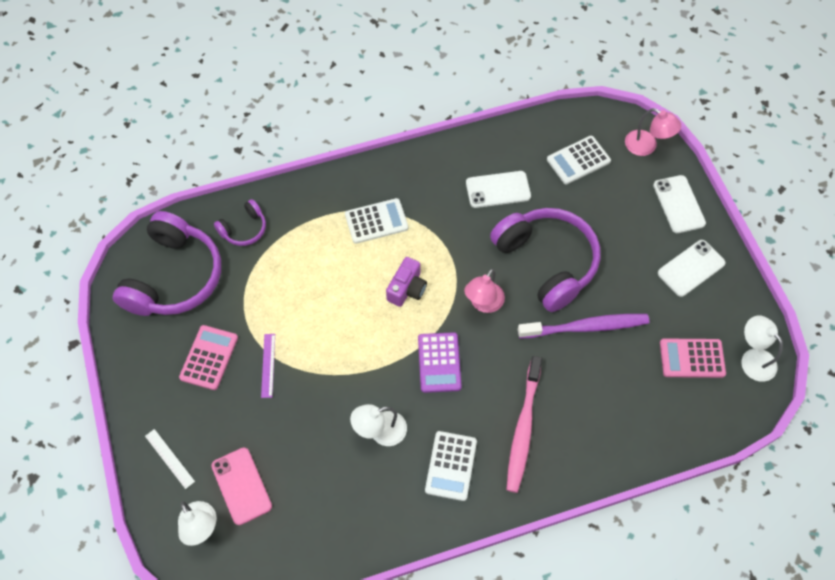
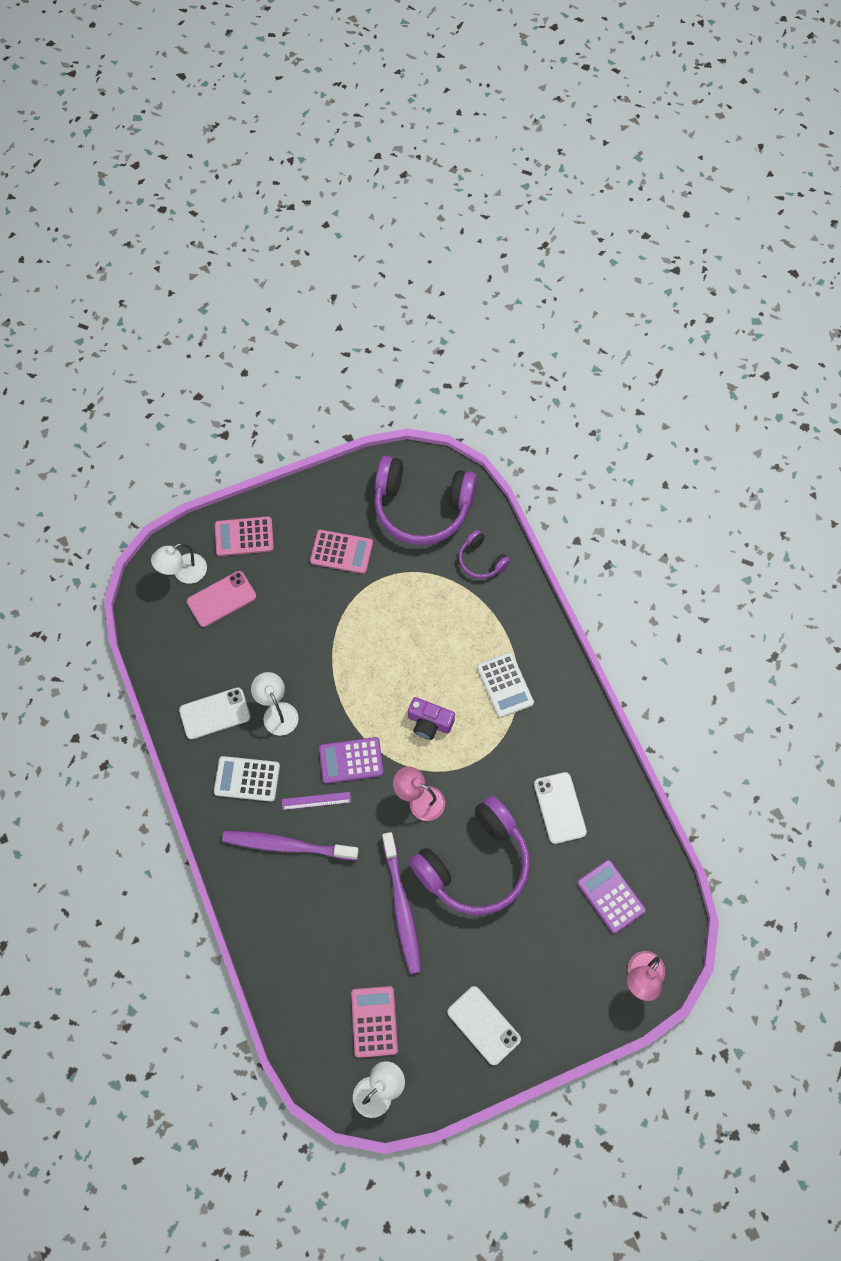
camera: 85 degrees right, 5 degrees up
(170, 458) = (244, 536): white ruler -> pink calculator
(268, 365) = (337, 604): purple ruler -> purple ruler (316, 800)
(523, 429) = (287, 845): pink toothbrush -> purple toothbrush
(578, 160) = (611, 896): white calculator -> purple calculator
(678, 204) = (566, 1014): white phone -> white phone (215, 713)

